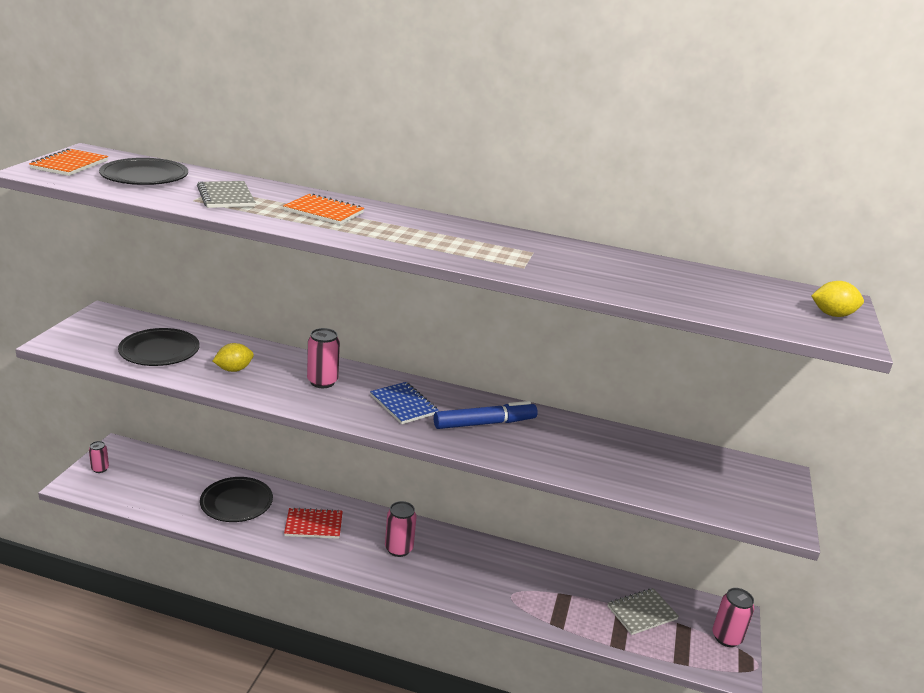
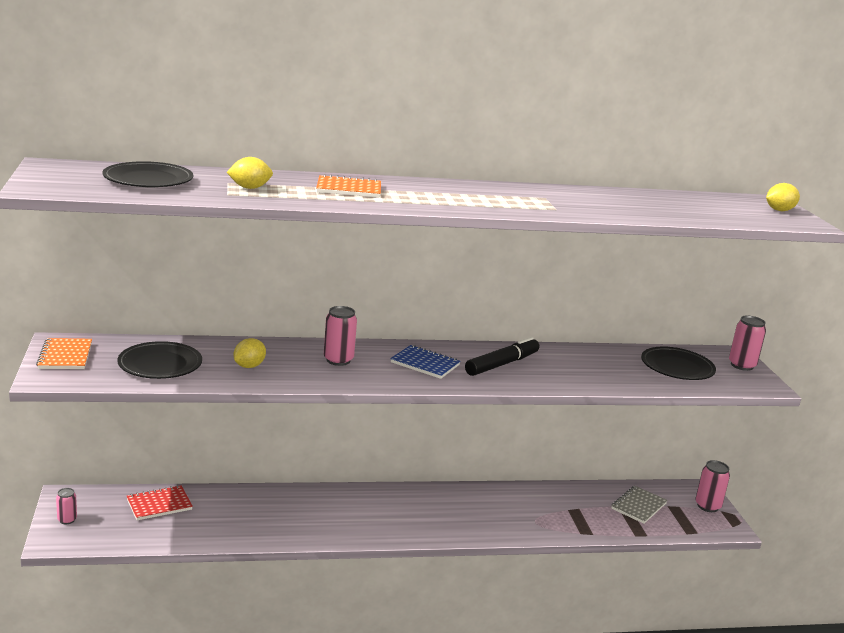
camera: 25 degrees left, 5 degrees down
(70, 165) = (58, 178): orange notebook -> orange notebook (65, 356)
(226, 197) = (249, 188): grey notebook -> yellow lemon
(236, 503) = (236, 514): black plate -> black plate (677, 367)
(313, 525) = (325, 513): red notebook -> red notebook (159, 505)
(398, 549) = (416, 512): pink can -> pink can (742, 365)
(485, 423) = (502, 364): blue marker -> black marker

